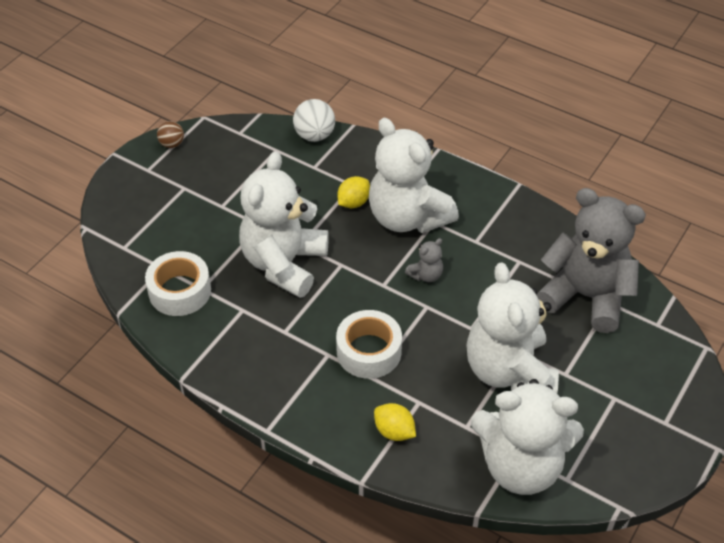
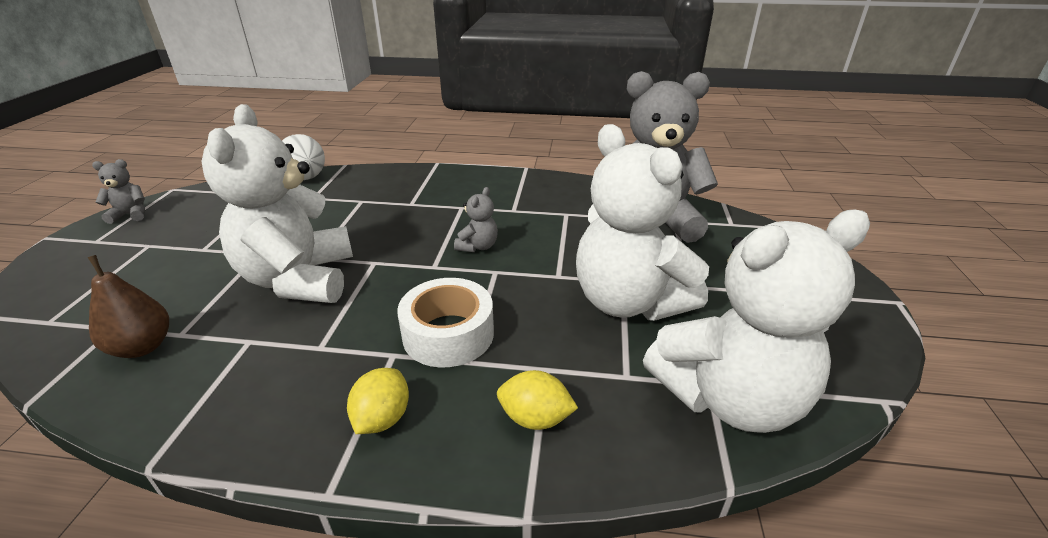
camera: 25 degrees left, 15 degrees down
(172, 144) = (130, 215): brown ball -> grey teddy bear
(180, 291) = (142, 347): white tape -> brown pear
(353, 202) = (367, 212): yellow lemon -> yellow lemon (382, 418)
(407, 217) = (432, 210): white teddy bear -> none

